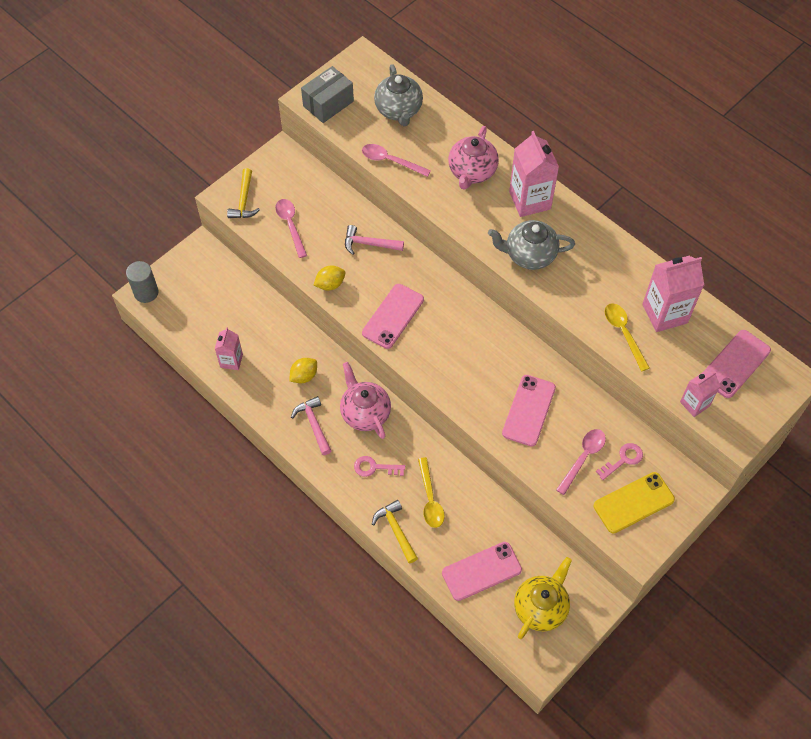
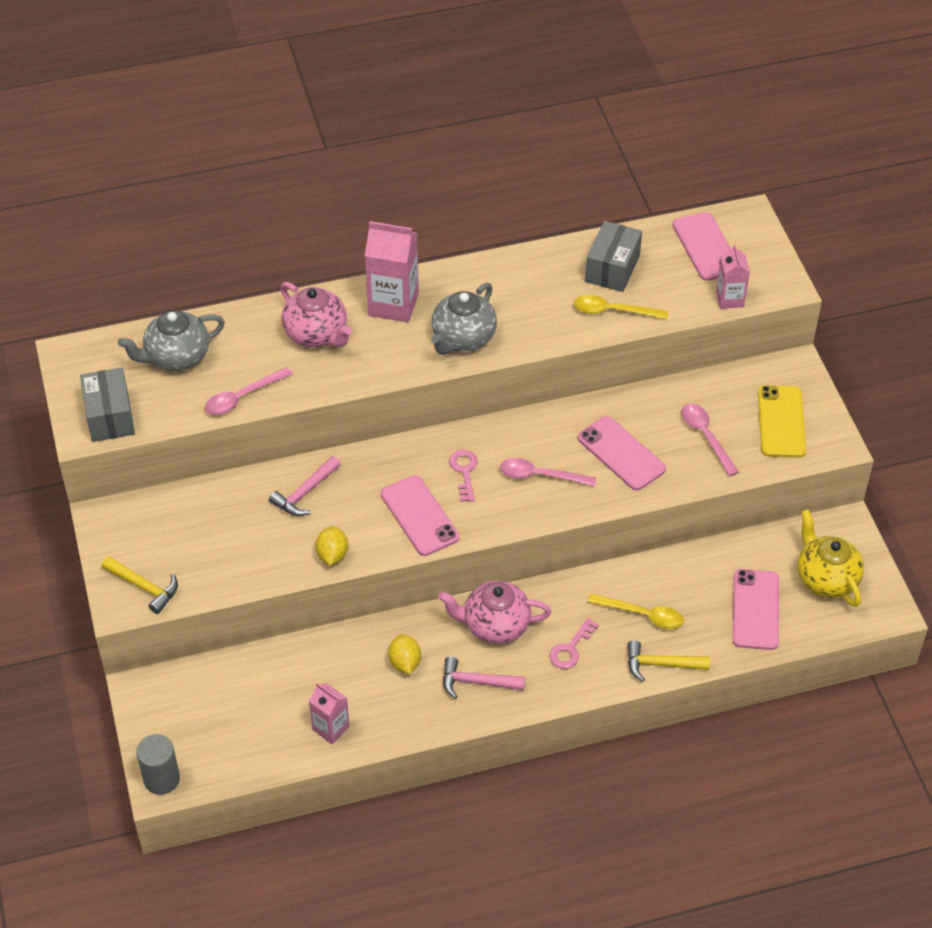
camera: 60 degrees left, 10 degrees down
(290, 225) = (219, 556): pink spoon -> pink spoon (540, 476)
(399, 110) = (176, 357): grey teapot -> grey teapot turned 135 degrees clockwise
(623, 459) = (728, 406): pink key -> pink key (464, 471)
(664, 313) = (612, 269): pink carton -> grey box

